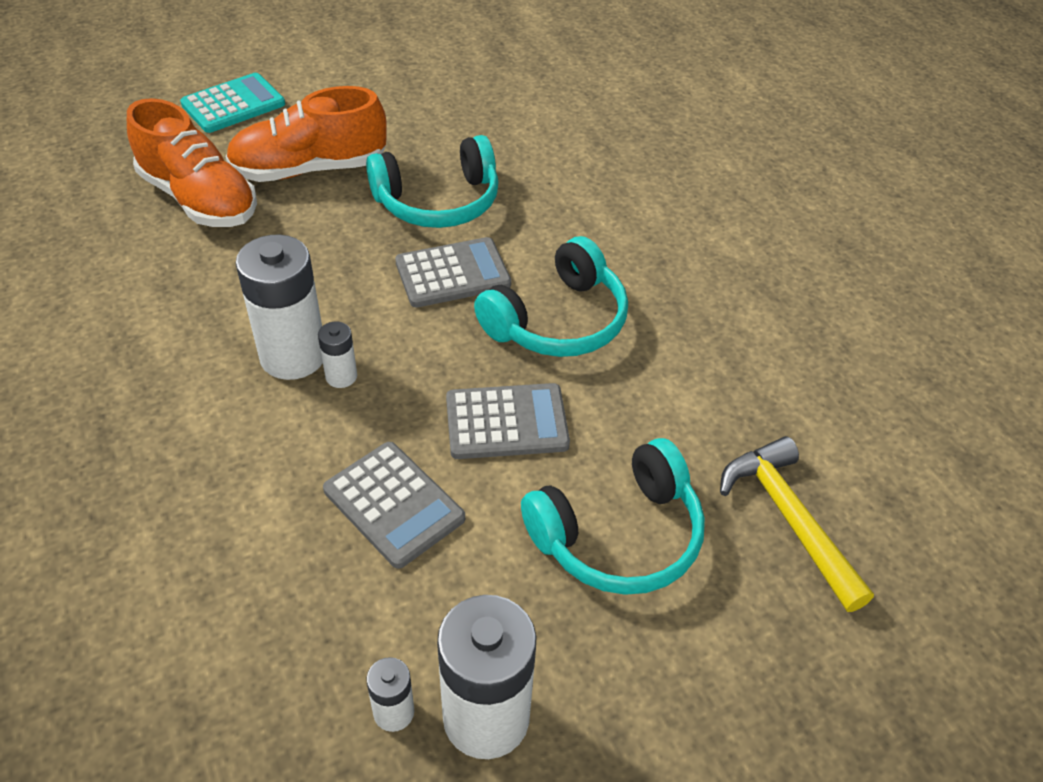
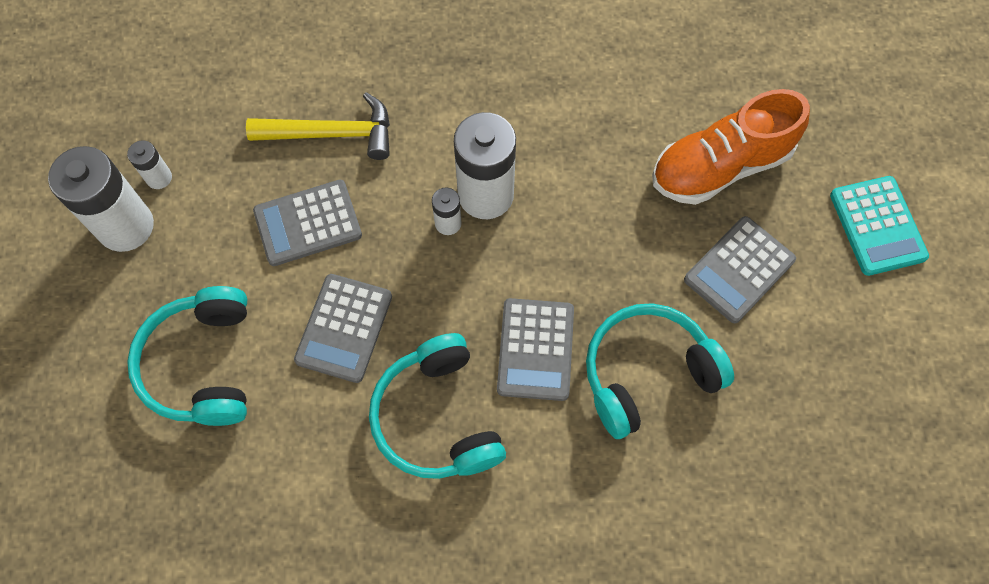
camera: 115 degrees right, 20 degrees up
(310, 169) = (739, 270): orange shoe -> grey calculator
(438, 201) = (647, 373): turquoise headphones -> turquoise headphones turned 60 degrees clockwise
(789, 519) = (147, 502): yellow hammer -> yellow hammer (332, 134)

